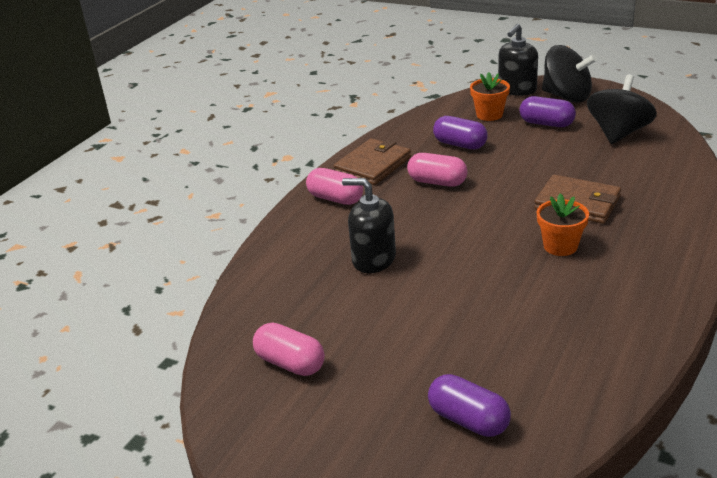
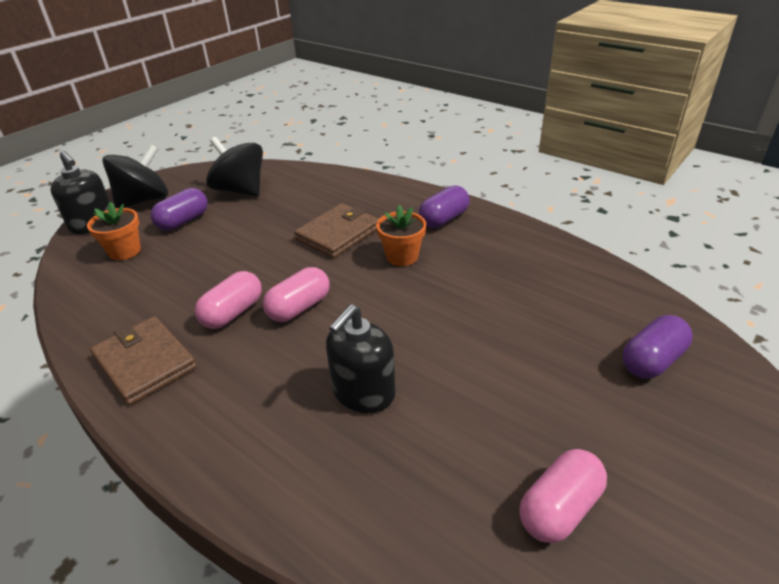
camera: 80 degrees left, 5 degrees up
(335, 199) = (198, 413): pink capsule -> pink capsule (299, 307)
(460, 144) = (167, 282): purple capsule -> purple capsule (444, 219)

